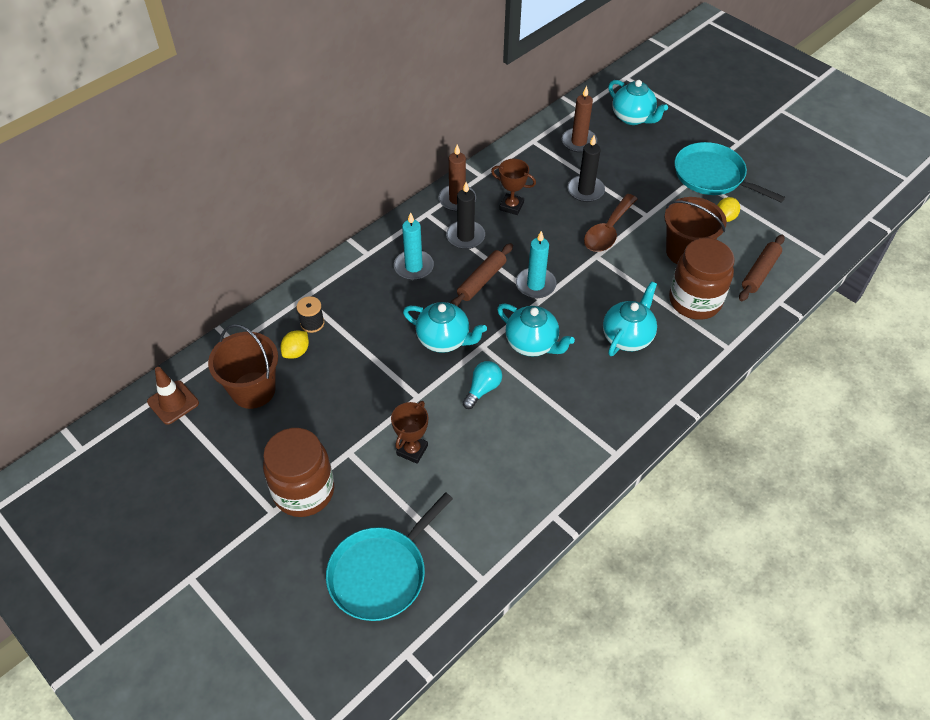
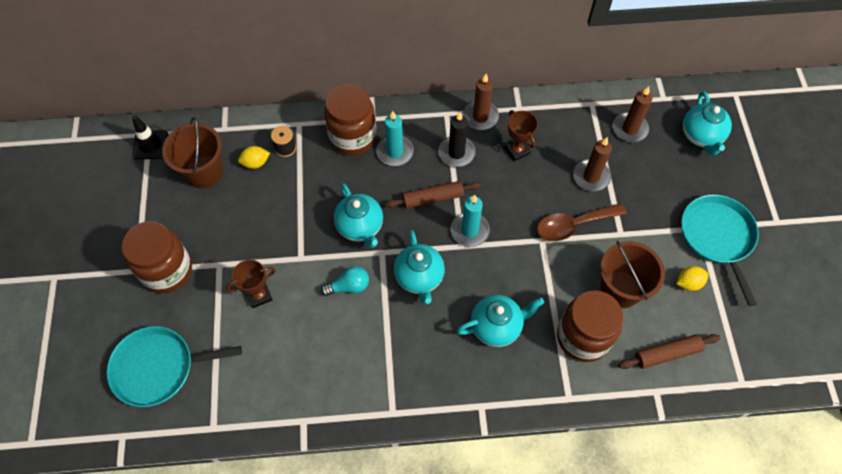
camera: 40 degrees right, 10 degrees up
(173, 402) = (150, 145): brown traffic cone -> black traffic cone
(365, 278) = (352, 137): none -> brown jar
(585, 190) = (591, 177): black candle -> brown candle

